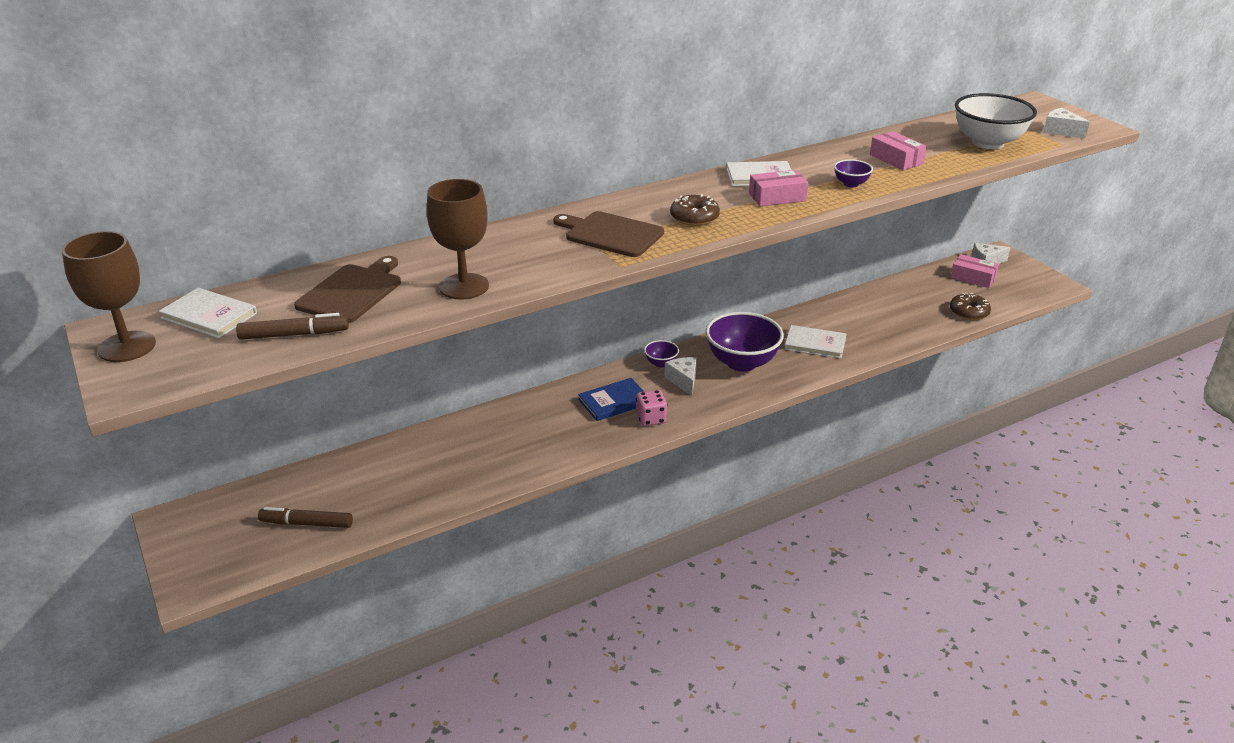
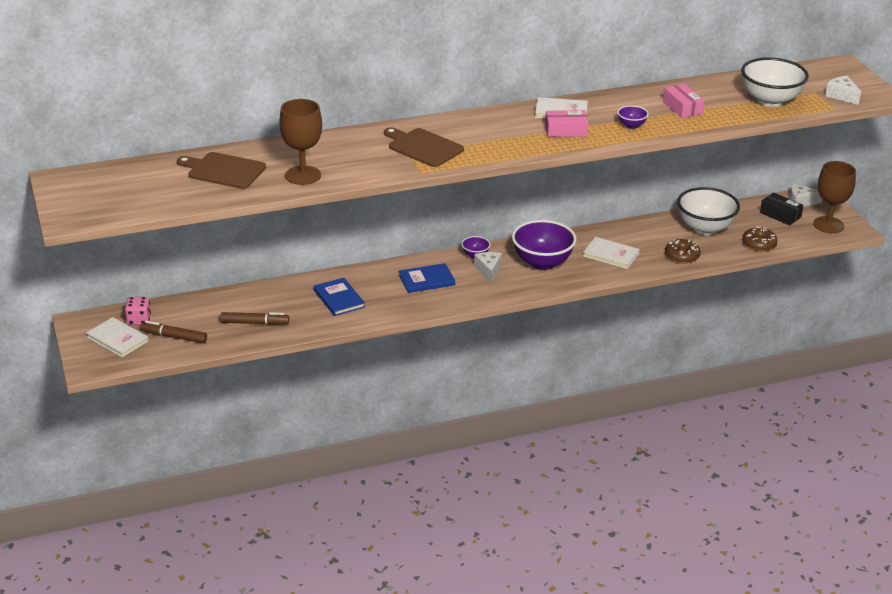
camera: 10 degrees right, 0 degrees up
(127, 347) = (69, 192): brown goblet -> brown goblet (828, 225)
(209, 316) = (124, 177): white book -> white book (117, 339)
(294, 334) = (179, 196): brown marker -> brown marker (254, 323)
(352, 292) = (224, 170): brown cutting board -> brown cutting board turned 105 degrees counterclockwise
(513, 440) = (339, 299): none -> blue book
(651, 419) = (451, 296): pink dice -> pink dice (139, 320)
(694, 217) = (492, 140): brown donut -> brown donut (682, 256)
(902, 301) = (705, 228): none -> white bowl
(973, 278) = (780, 215): pink box -> black box

